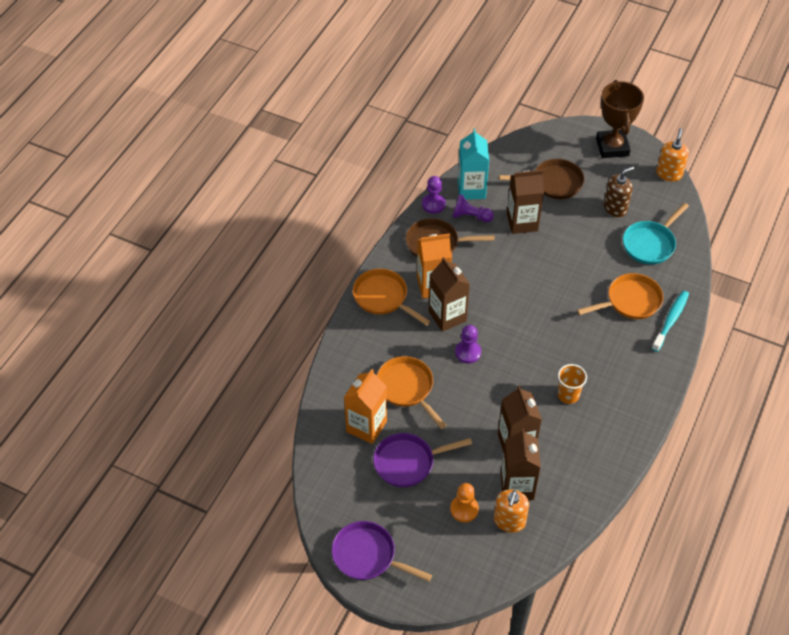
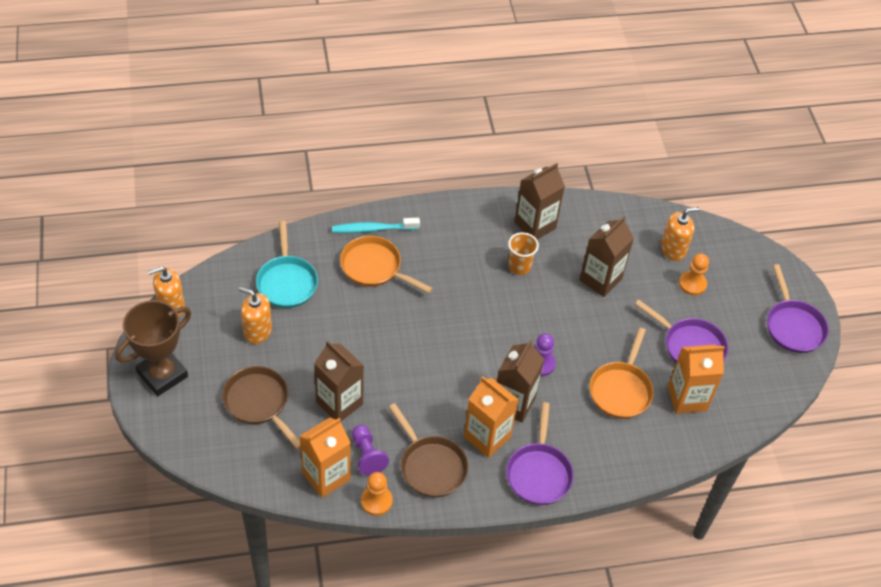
camera: 130 degrees left, 0 degrees up
(383, 297) = (539, 473): orange pan -> purple pan
(433, 204) = (376, 501): purple pawn -> orange pawn
(471, 189) = (326, 476): turquoise carton -> orange carton
(517, 486) = (638, 259): brown carton -> brown carton (535, 225)
(615, 208) = (257, 331): brown soap dispenser -> orange soap dispenser
(650, 244) = (287, 282): turquoise pan -> turquoise pan turned 75 degrees clockwise

